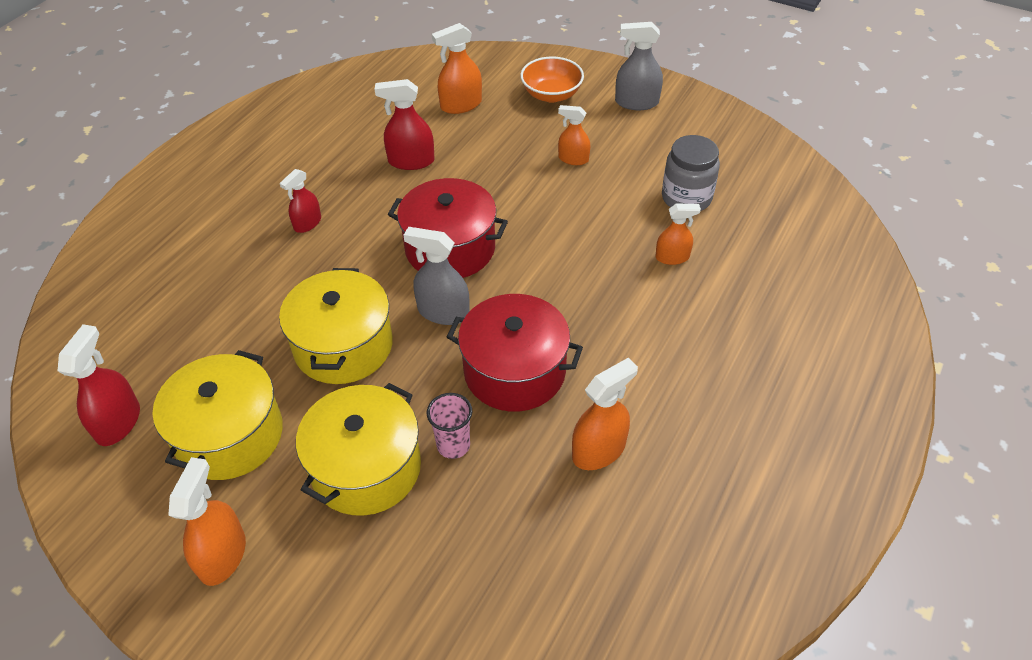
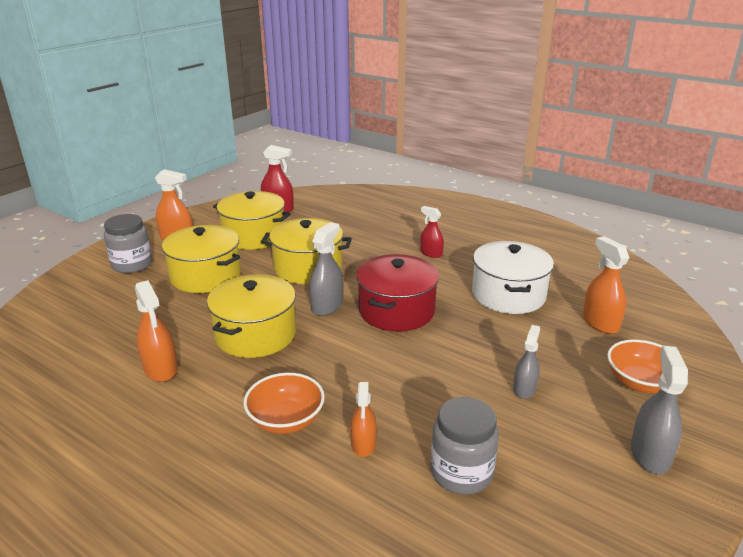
camera: 95 degrees right, 20 degrees down
(325, 594) = (132, 265): none -> grey jar
(411, 161) = (508, 295): red spray bottle -> white pot
(453, 445) = (204, 306): pink cup -> none
(514, 371) = (255, 334): red pot -> yellow pot
(573, 159) = (524, 389): orange spray bottle -> grey spray bottle
(656, 316) = (286, 420): none -> orange bowl

